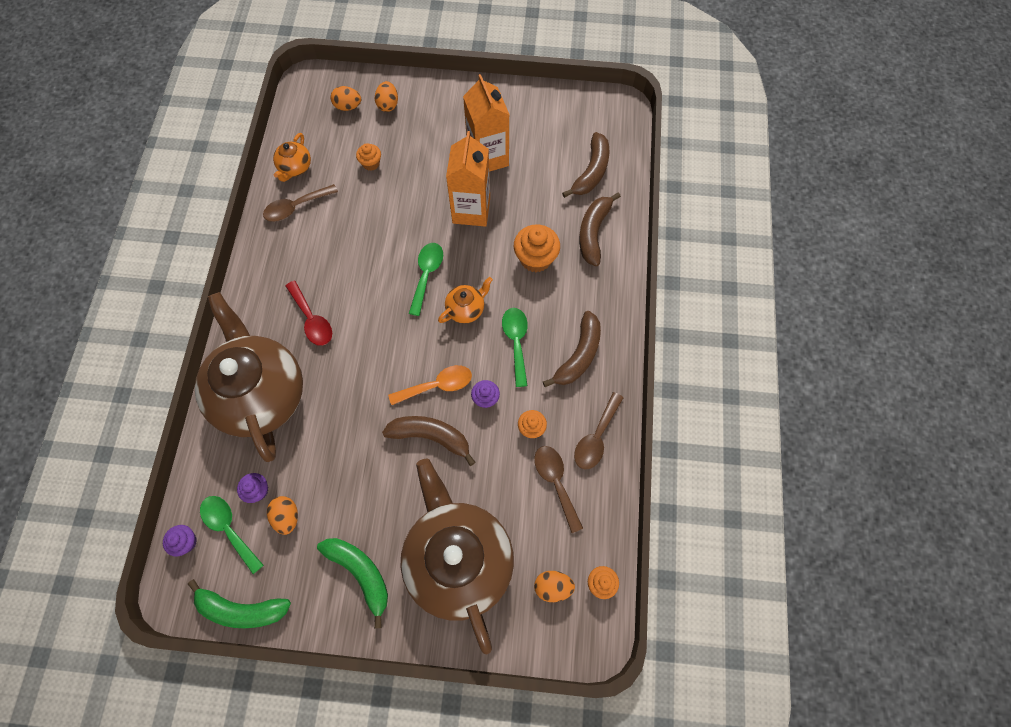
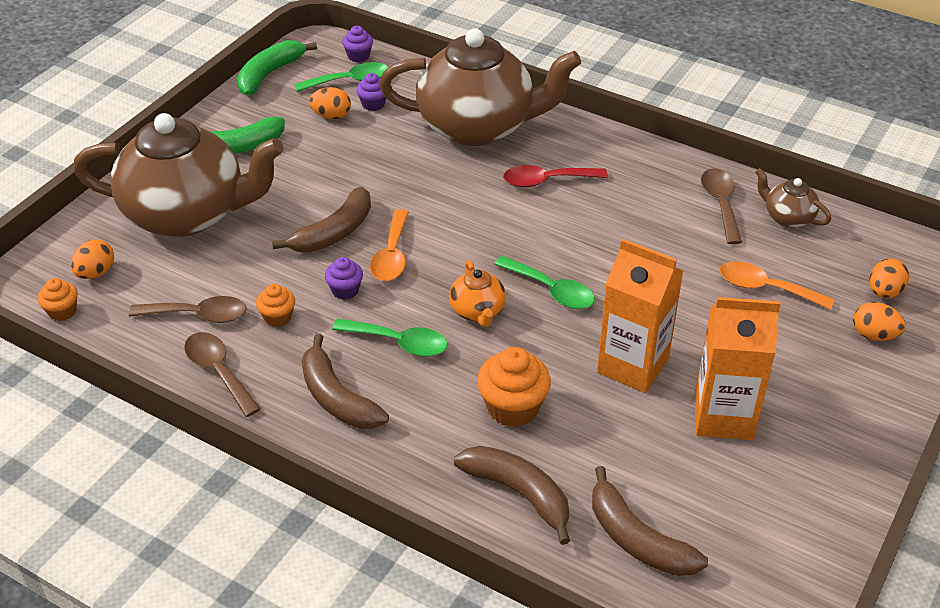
camera: 115 degrees right, 25 degrees down
(295, 167) = (787, 217): orange teapot -> brown teapot
(371, 163) = (765, 288): orange cupcake -> orange spoon

